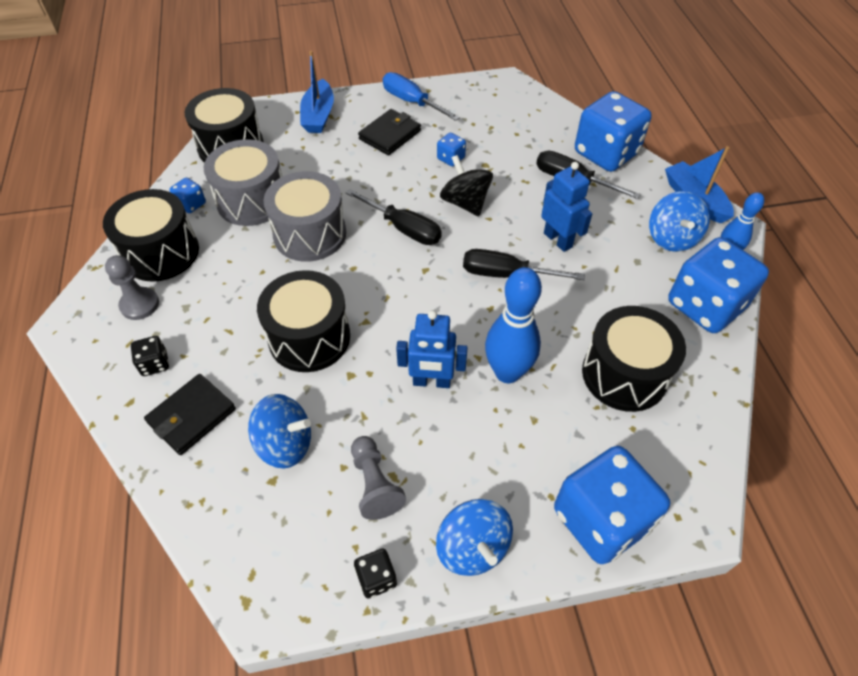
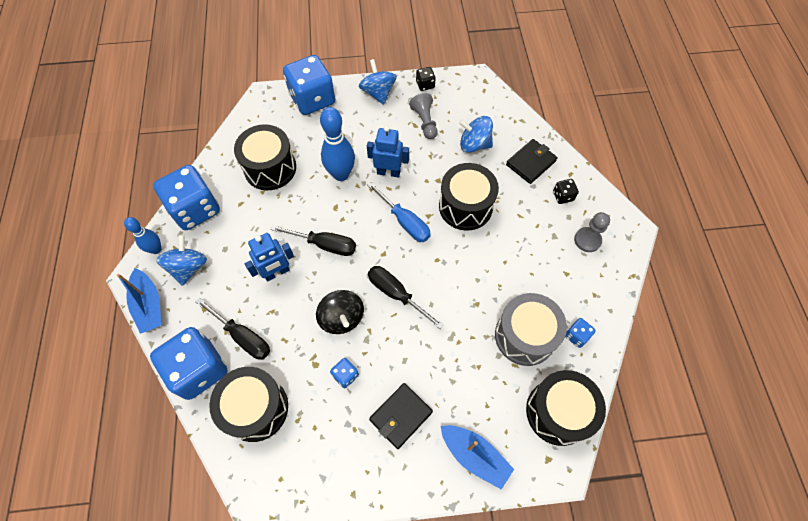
camera: 175 degrees left, 10 degrees up
(161, 253) = (586, 285): black drum -> black drum (256, 408)
(310, 234) = (472, 294): grey drum -> none
(318, 115) = (474, 456): blue boat -> blue boat turned 120 degrees clockwise
(411, 102) = (374, 472): blue screwdriver -> blue screwdriver (405, 222)
(558, 240) = (277, 273): blue robot -> blue robot turned 90 degrees counterclockwise

